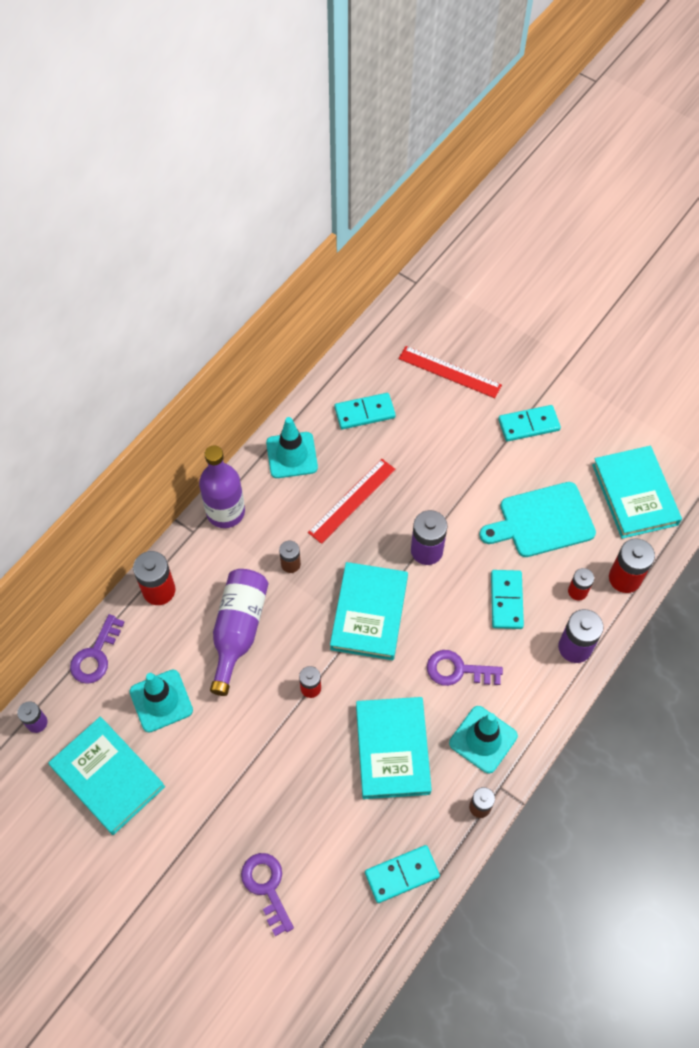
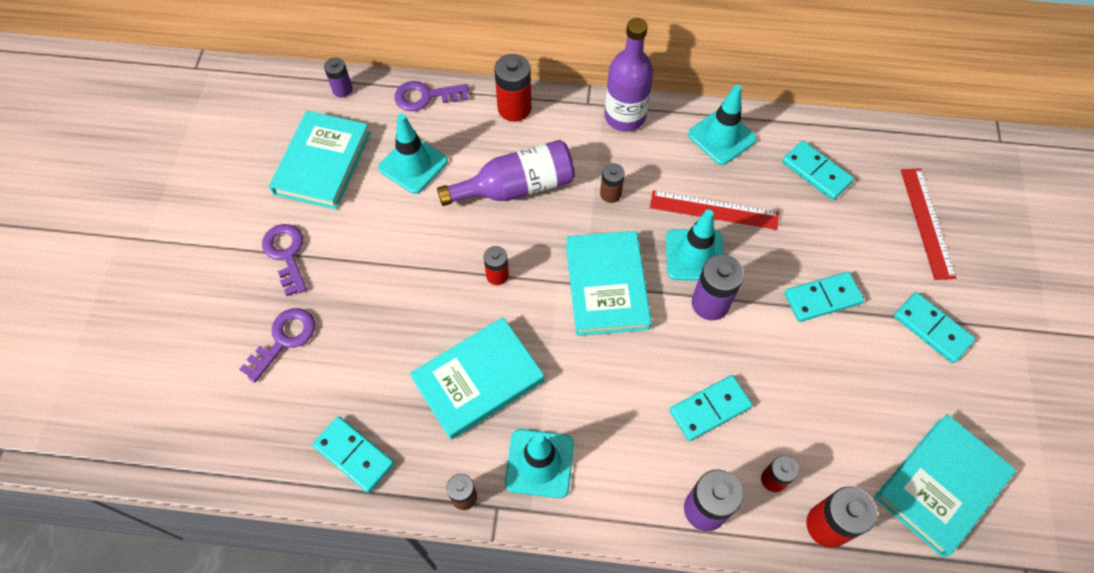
camera: 60 degrees right, 0 degrees up
(369, 613) = (606, 286): turquoise book -> turquoise book turned 75 degrees counterclockwise
(381, 537) = (694, 255): none -> turquoise traffic cone
(457, 670) = (600, 399): purple key -> purple key (286, 254)
(466, 475) = (822, 298): none -> turquoise domino
(542, 521) = (829, 399): turquoise cutting board -> none

